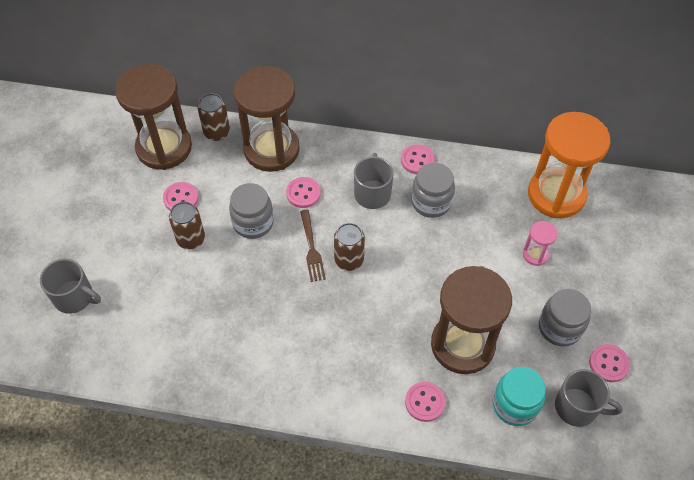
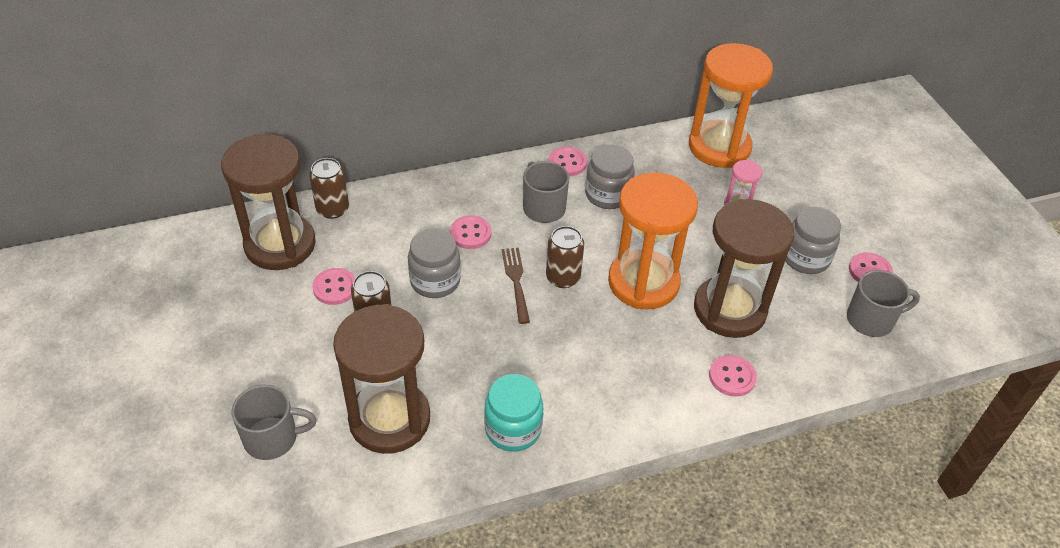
camera: 30 degrees left, 10 degrees down
(271, 149) = (407, 205): brown hourglass -> brown hourglass (389, 419)
(311, 248) = (516, 281): brown fork -> brown fork turned 150 degrees counterclockwise
(409, 291) = (643, 282): none -> orange hourglass
(515, 405) = (816, 342): turquoise jar -> turquoise jar (513, 429)

